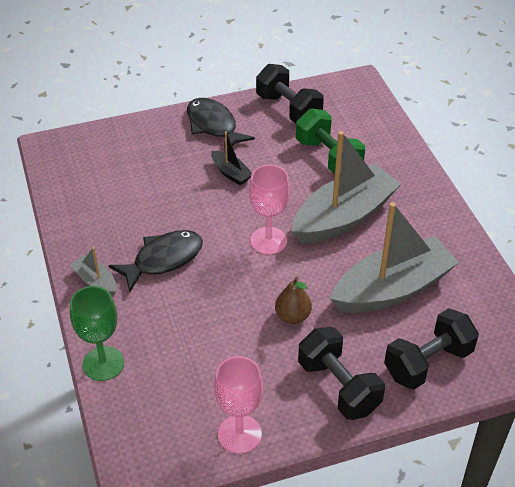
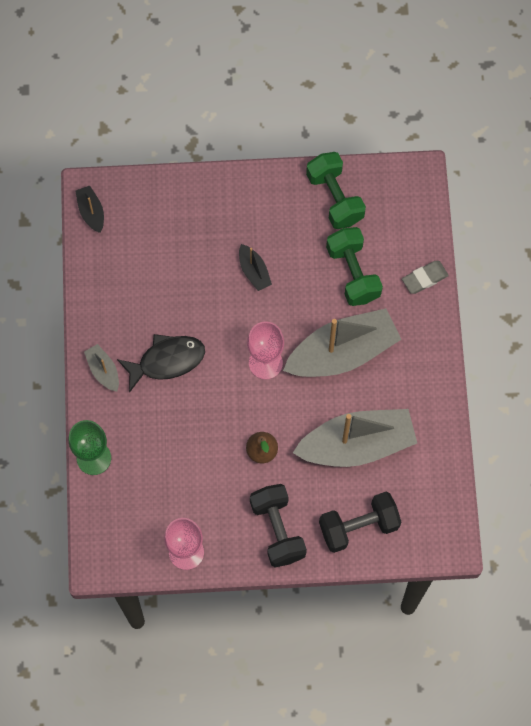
camera: 15 degrees right, 25 degrees up
(53, 160) = (91, 212): none -> black boat
(213, 126) = (254, 203): black fish -> none
(288, 109) = (334, 198): black dumbbell -> green dumbbell
(398, 148) = (424, 278): none -> grey eraser

